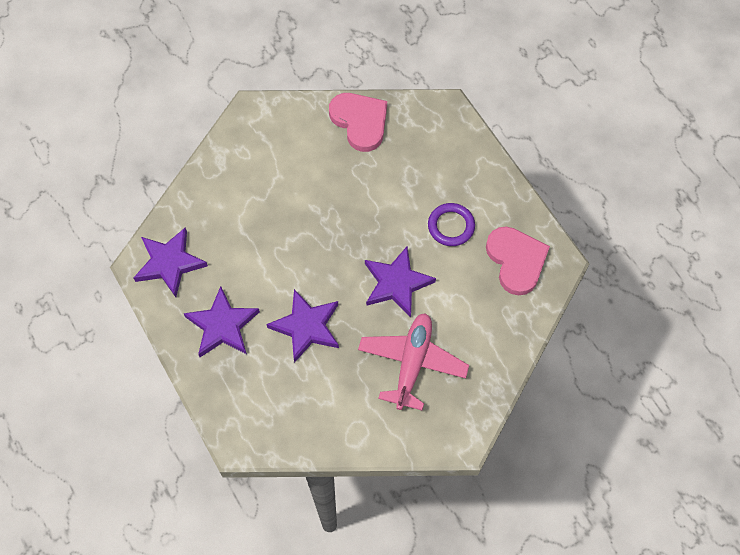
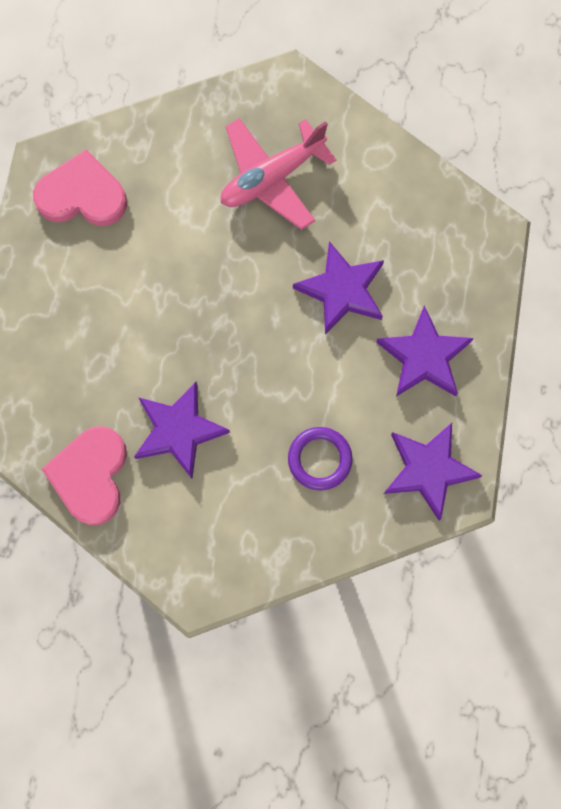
camera: 140 degrees left, 10 degrees up
(396, 283) = (217, 264): purple star -> purple star (179, 430)
(451, 226) = (109, 279): purple ring -> purple ring (319, 459)
(516, 261) = (82, 195): pink heart -> pink heart turned 75 degrees clockwise

